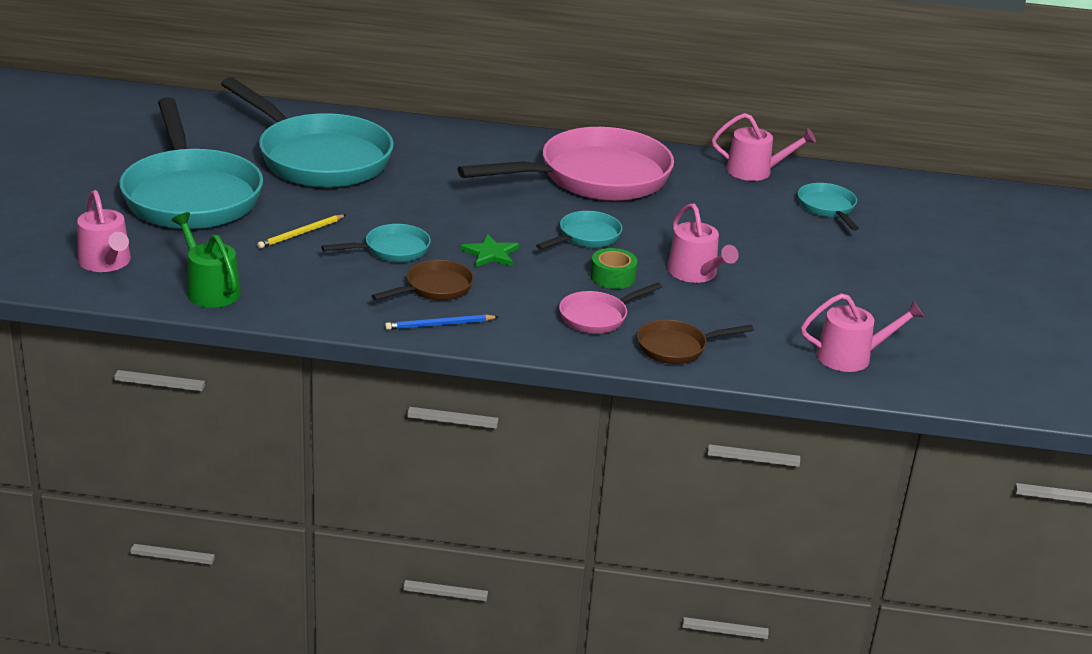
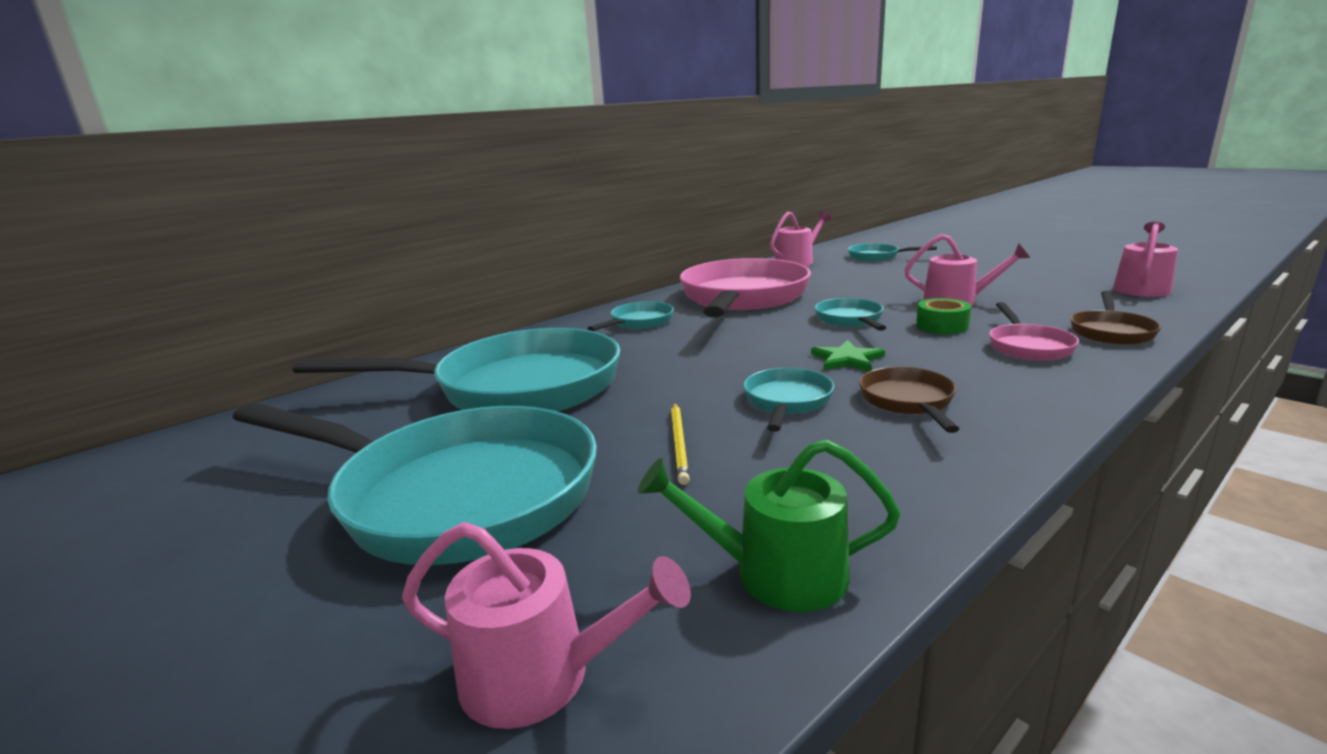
camera: 45 degrees left, 10 degrees down
(439, 325) = (1012, 421): blue pencil -> none
(482, 155) = (639, 322): none -> turquoise pan

